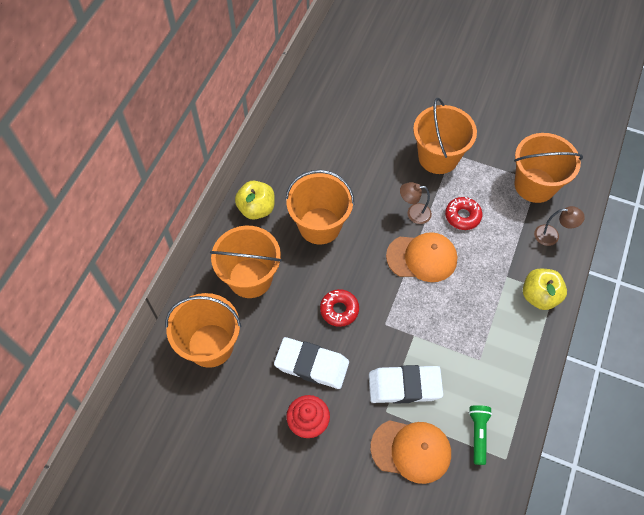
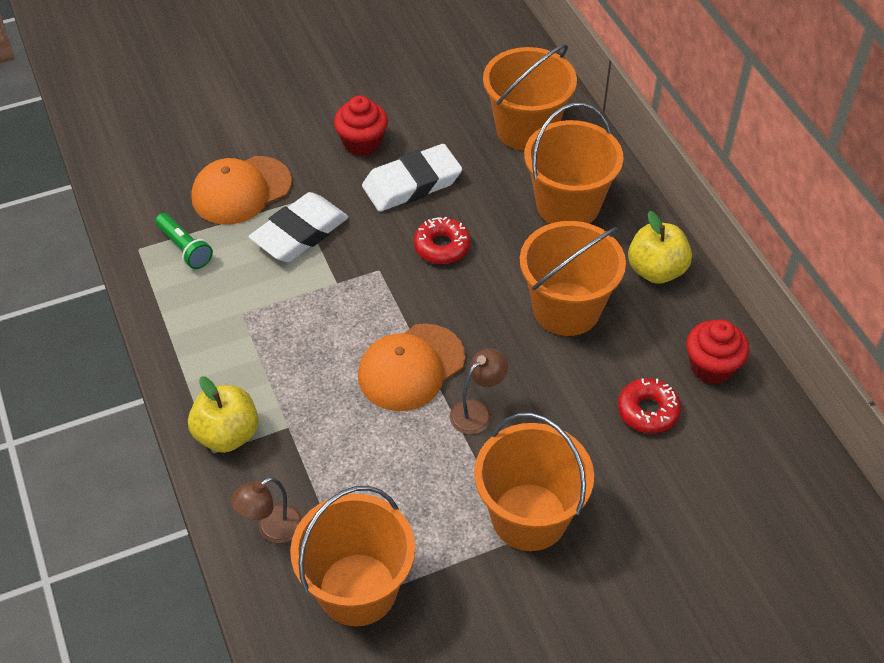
camera: 135 degrees right, 10 degrees down
(293, 151) = (711, 366): none -> red cupcake
(462, 216) = (413, 459): red donut -> red donut (648, 411)

